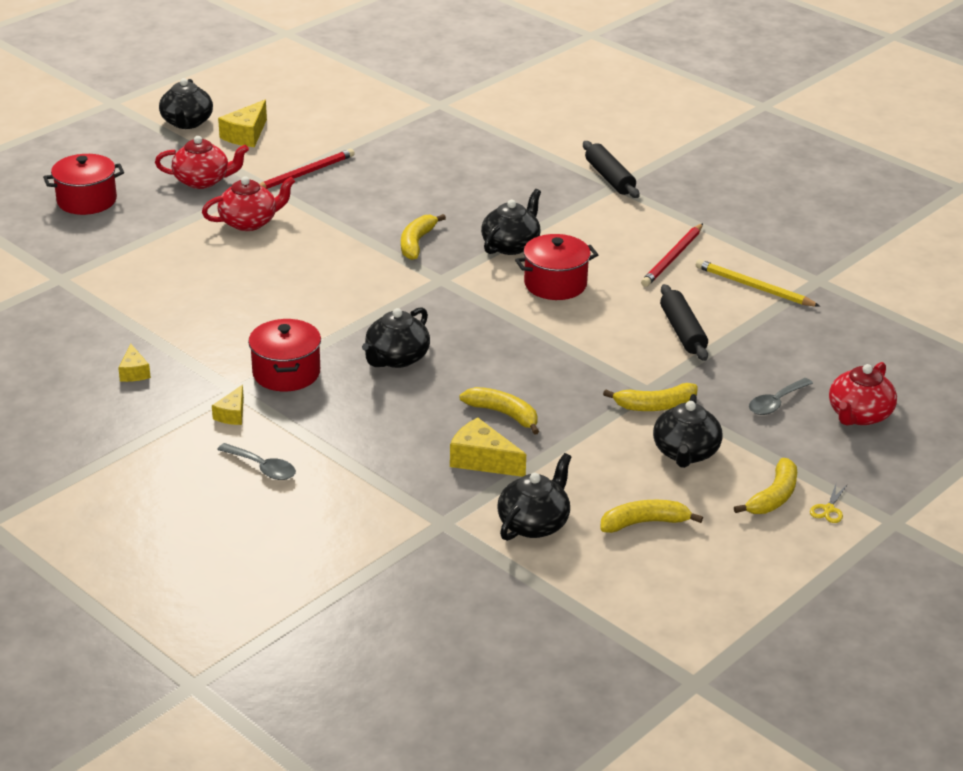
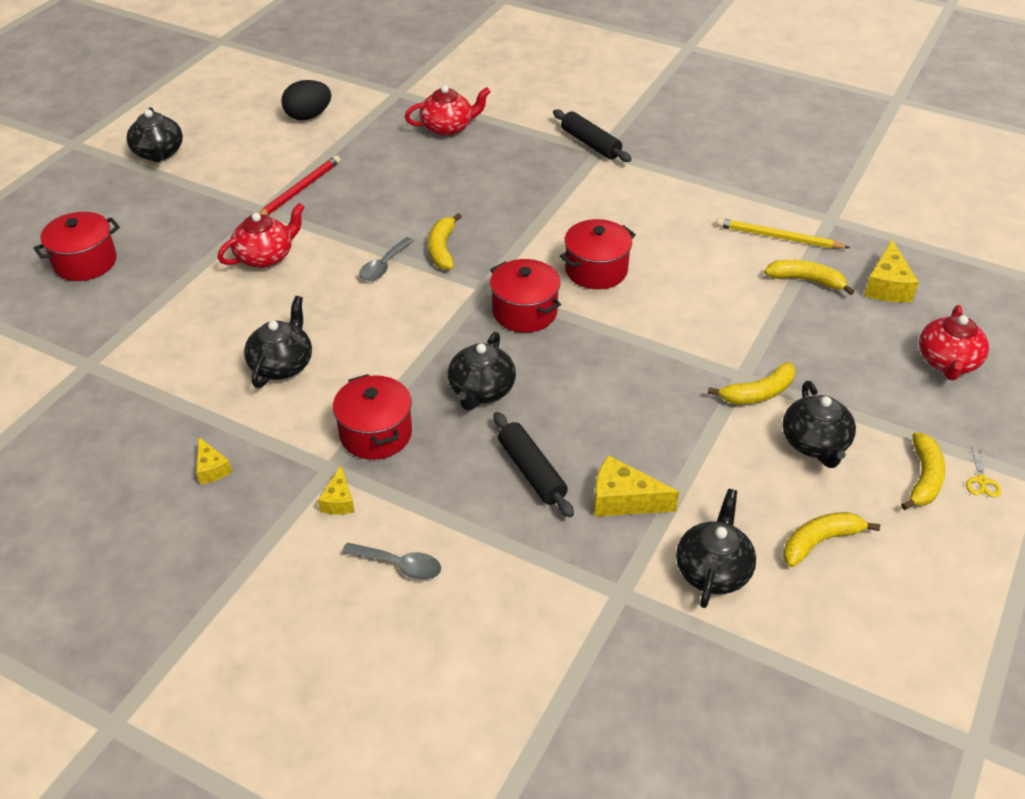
camera: 15 degrees left, 10 degrees up
(203, 181) = (199, 217): red teapot -> red teapot (448, 127)
(246, 135) = (224, 157): yellow cheese -> yellow cheese (887, 286)
(341, 112) = (308, 116): none -> black egg
(468, 305) = (524, 312): none -> red pot
(503, 414) = (618, 436): yellow banana -> yellow banana (806, 280)
(511, 245) = (534, 234): black teapot -> black teapot (282, 365)
(672, 258) = (690, 220): red pencil -> none
(683, 331) = (740, 300): black rolling pin -> black rolling pin (532, 471)
(776, 403) = (866, 364): grey spoon -> grey spoon (384, 266)

